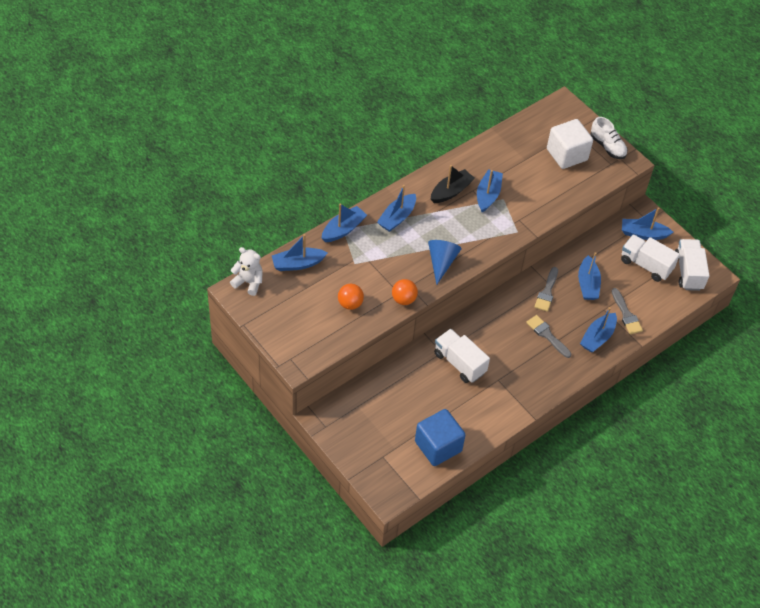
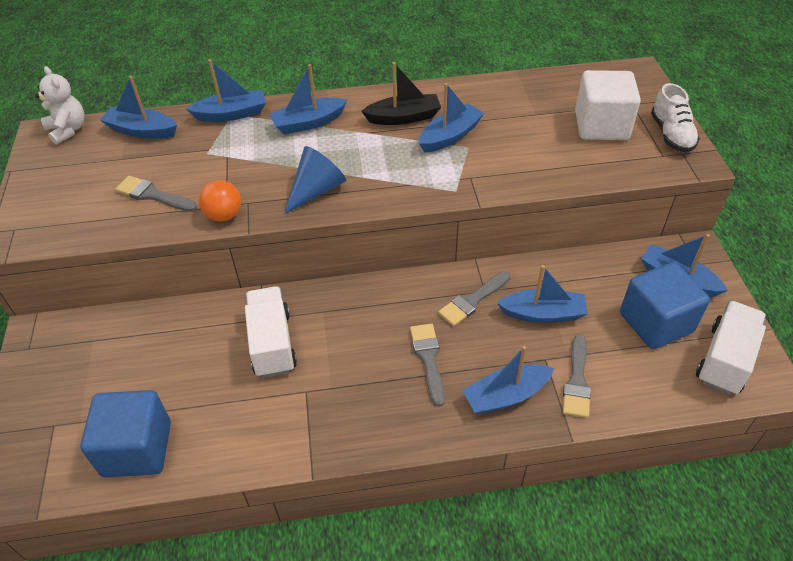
camera: 35 degrees right, 5 degrees down
(350, 304) = (153, 195): orange ball -> grey brush
(587, 284) = (543, 313): blue boat -> blue boat turned 120 degrees counterclockwise
(646, 265) = (656, 322): white truck -> blue cube

